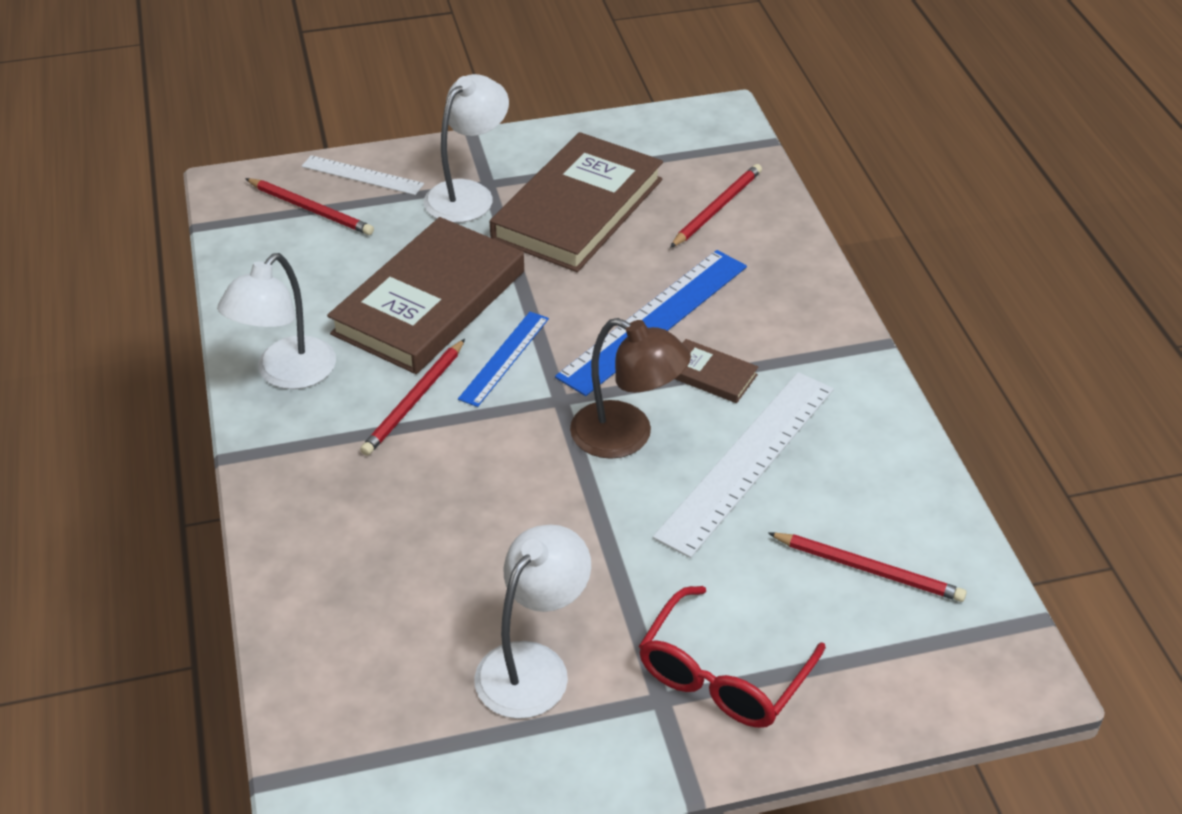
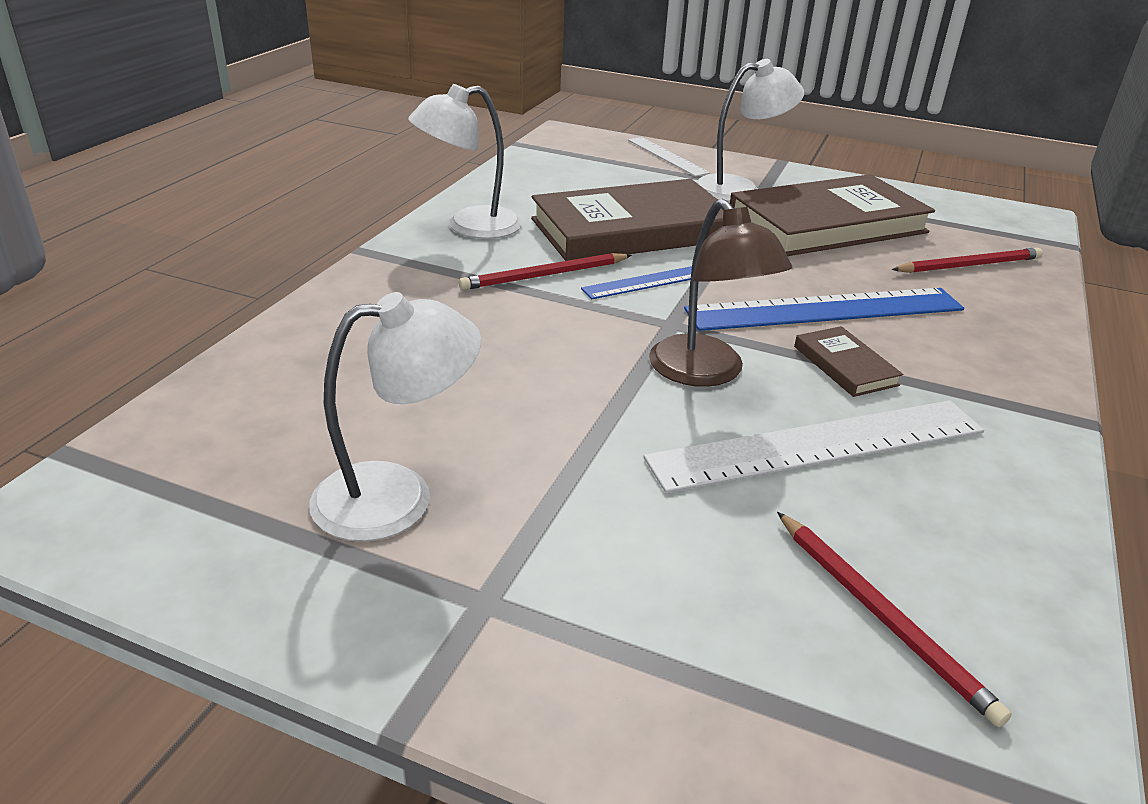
camera: 35 degrees right, 10 degrees down
(311, 209) = (606, 159): red pencil -> none
(722, 676) = (579, 621): red glasses -> none

